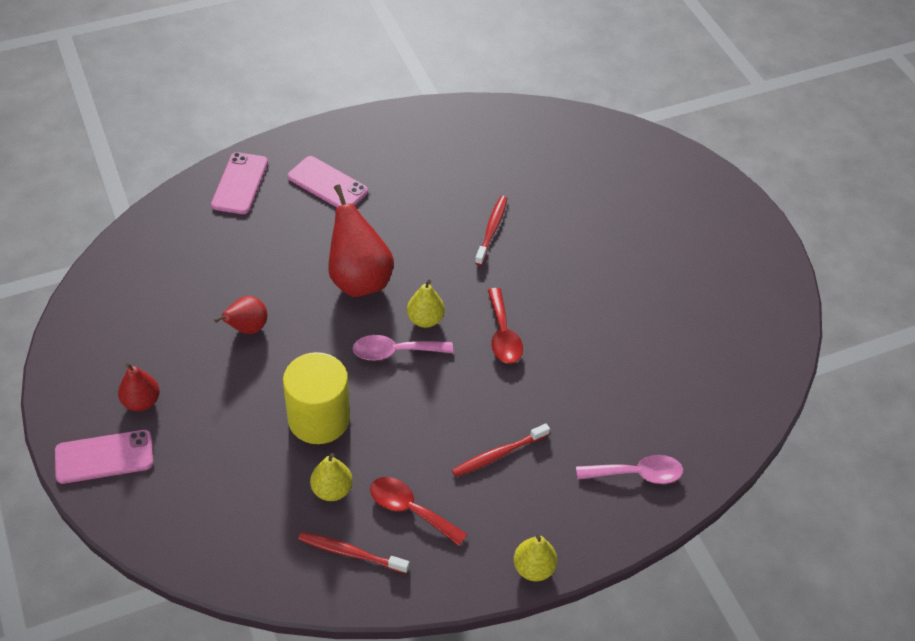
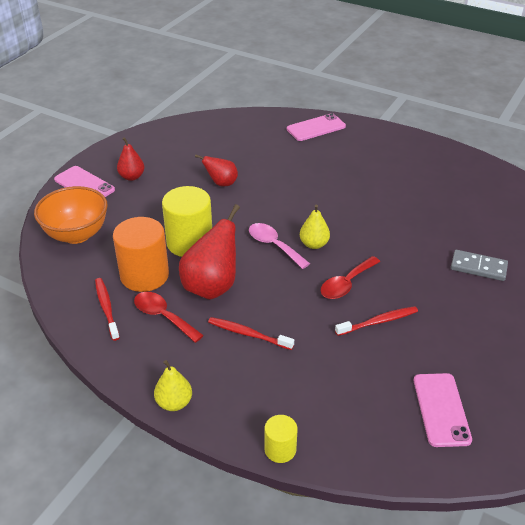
camera: 55 degrees right, 10 degrees down
(195, 515) = (76, 234): none -> orange bowl
(327, 184) = (360, 154): pink phone -> pink phone (441, 409)
(332, 490) = (144, 275): yellow pear -> orange cylinder
(359, 279) = (308, 203): red pear -> red pear (212, 286)
(410, 509) = (163, 316): red spoon -> red spoon turned 45 degrees counterclockwise
(492, 230) = (423, 233): red toothbrush -> red toothbrush (378, 322)
(571, 228) = (478, 267): none -> grey domino
(637, 474) = (312, 418): pink spoon -> none
(651, 519) = (280, 449): none -> yellow cylinder

